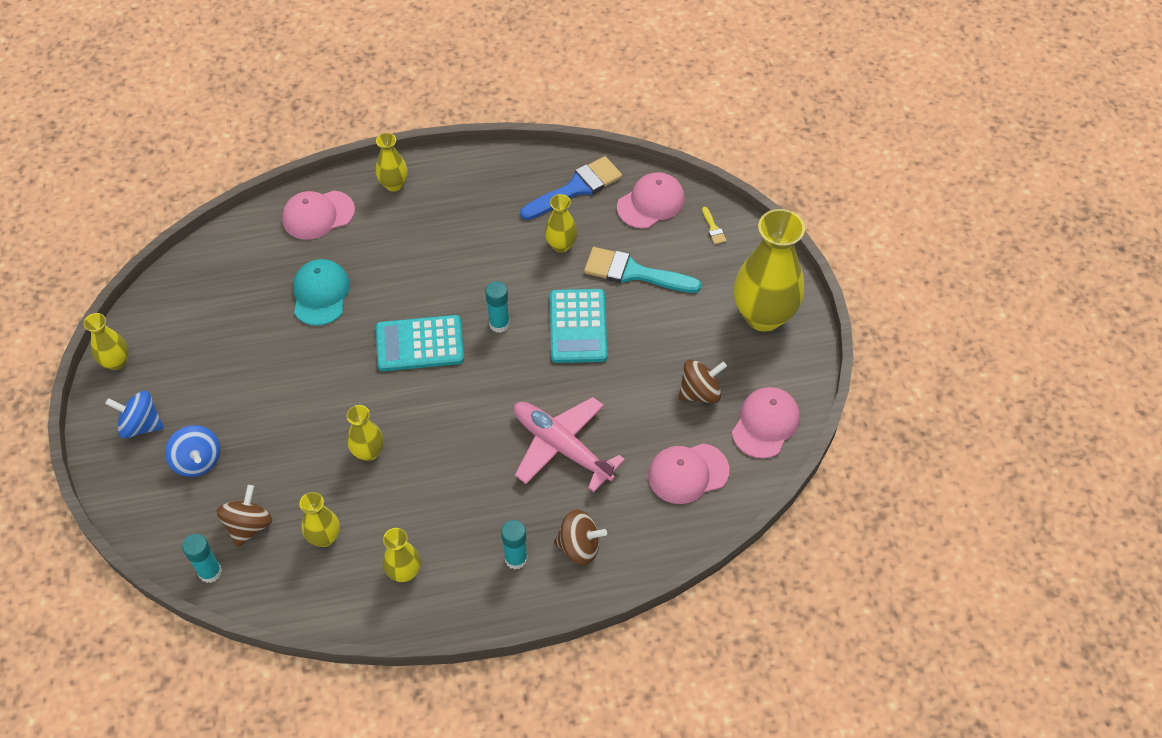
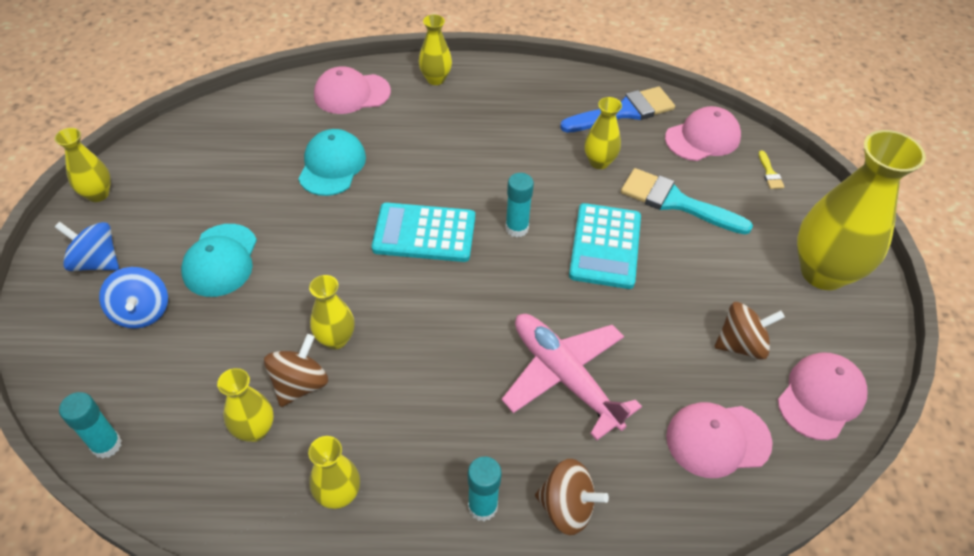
camera: 10 degrees right, 5 degrees down
(248, 526) = (171, 398): brown spinning top -> brown spinning top (300, 384)
(249, 403) = (220, 260): none -> turquoise cap

